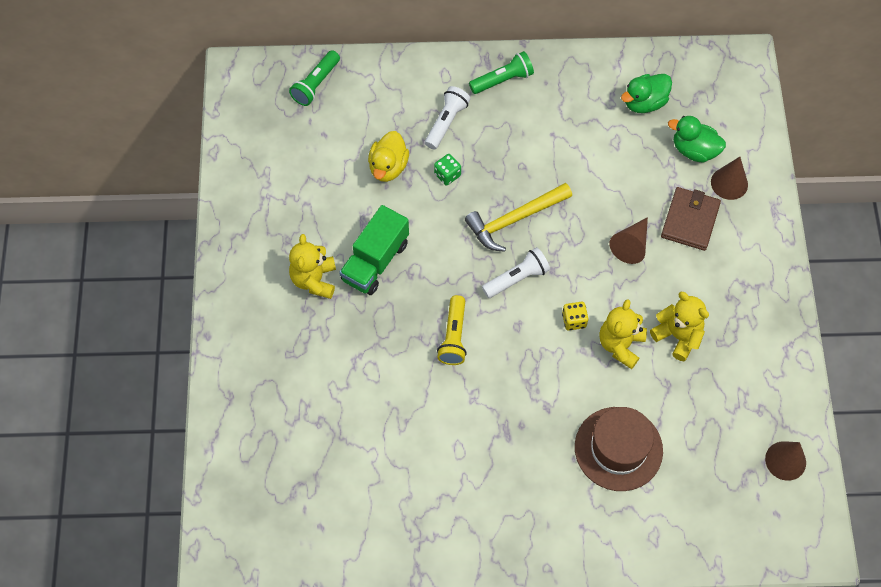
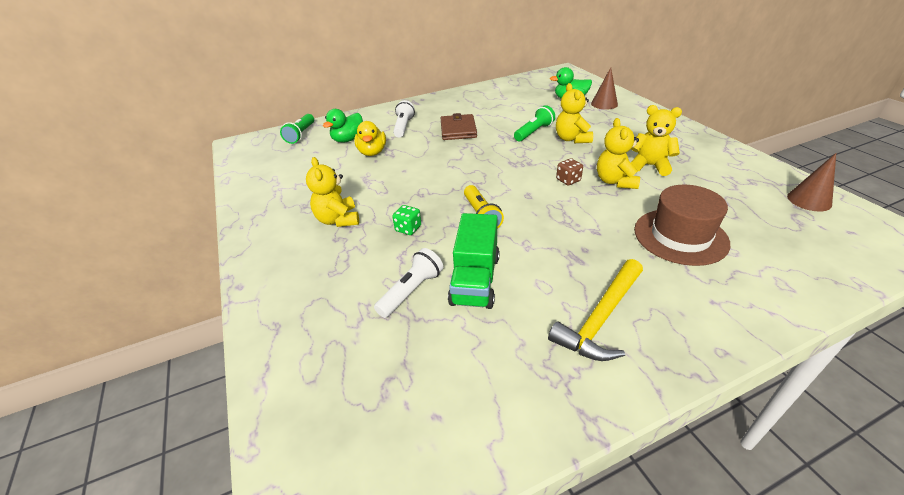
camera: 20 degrees left, 25 degrees down
(375, 261) = (387, 196): green truck -> green truck (475, 280)
(447, 175) = (418, 145): green dice -> green dice (408, 228)
(503, 80) = (430, 105): green flashlight -> green flashlight (534, 132)
(514, 219) = (481, 150): yellow hammer -> yellow hammer (600, 318)
(517, 278) = (506, 173): white flashlight -> white flashlight (411, 291)
(574, 320) = (568, 180): yellow dice -> brown dice
(631, 245) = (571, 139): brown cone -> yellow teddy bear
(644, 103) = (523, 93): green duck -> green duck (348, 139)
(690, 220) = (597, 121): brown wallet -> brown wallet (458, 130)

